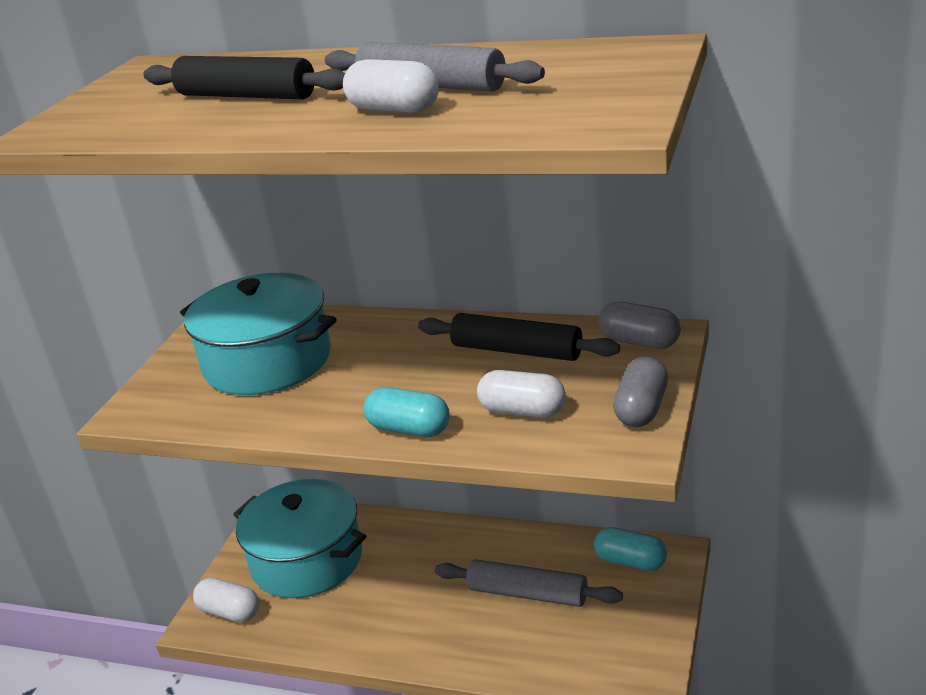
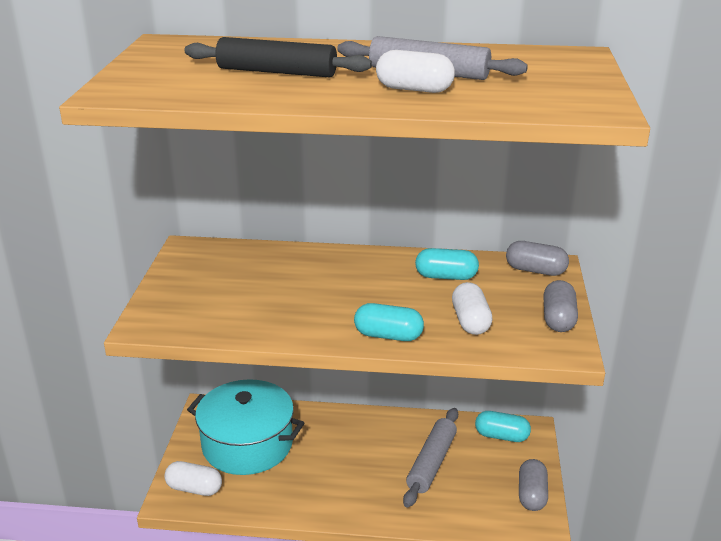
camera: 15 degrees left, 0 degrees up
(267, 361) = (247, 284): turquoise pot -> none
(517, 351) = (446, 276): black rolling pin -> turquoise capsule
(523, 411) = (470, 321): white capsule -> white capsule turned 75 degrees clockwise
(527, 593) = (431, 463): grey rolling pin -> grey rolling pin turned 75 degrees counterclockwise
(648, 643) = (532, 494): none -> grey capsule

